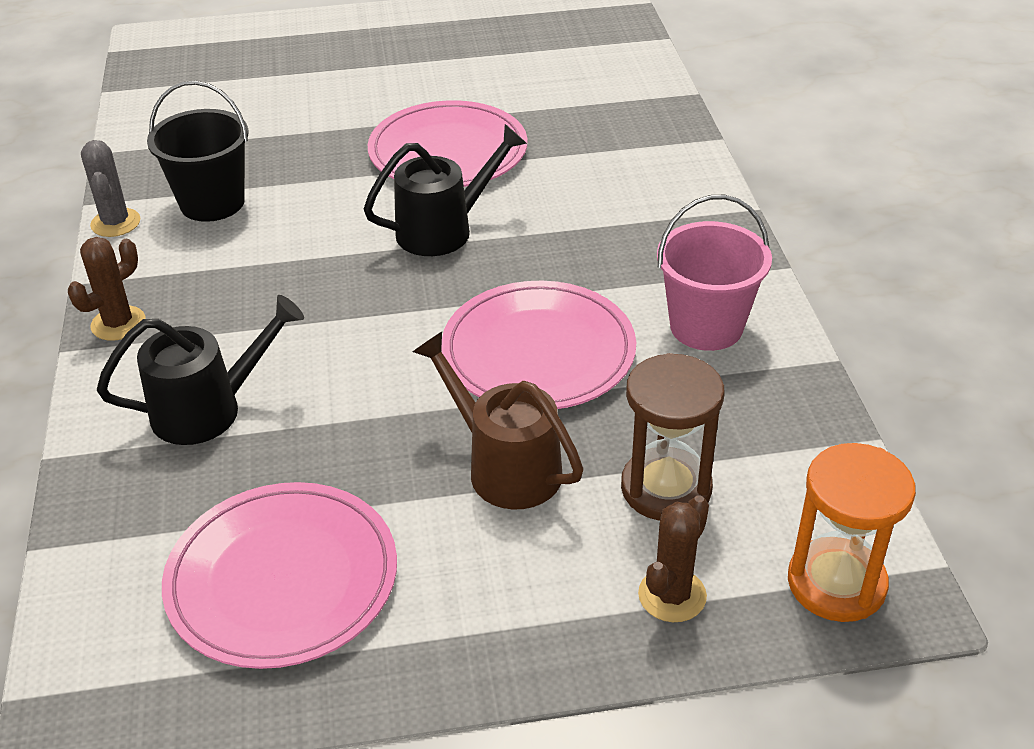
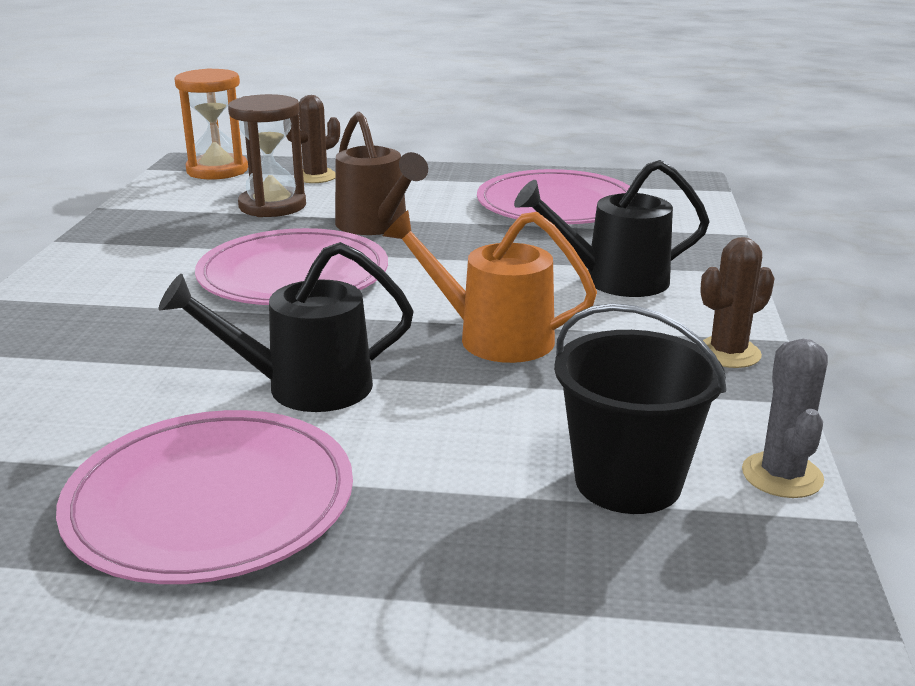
camera: 165 degrees left, 15 degrees down
(319, 304) = (492, 337): none -> orange watering can
(706, 326) = (126, 270): pink bucket -> none

